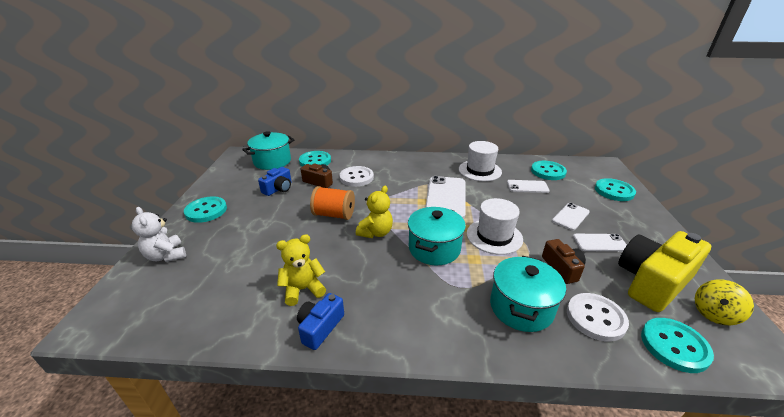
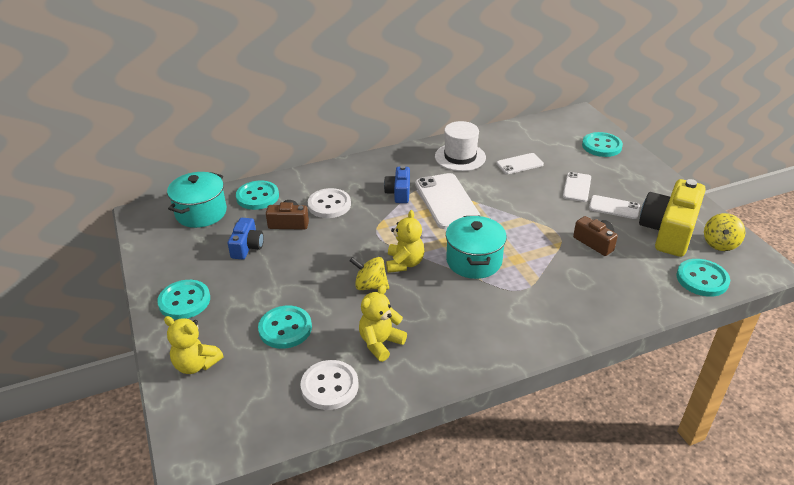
camera: 25 degrees left, 5 degrees up
(166, 256) = (196, 364): white teddy bear -> yellow teddy bear
(320, 327) = (426, 368): blue camera -> blue camera (399, 192)
(334, 215) = (343, 258): orange spool -> none
(335, 241) = (370, 285): none -> yellow spinning top
(494, 236) = (520, 230): white hat -> none
(521, 307) = (581, 289): turquoise pot -> none
(548, 171) = (529, 139): turquoise button -> turquoise button (285, 328)
(595, 318) = (640, 277): white button -> white button (329, 386)
(600, 243) = (614, 207): white phone -> white phone turned 45 degrees clockwise

